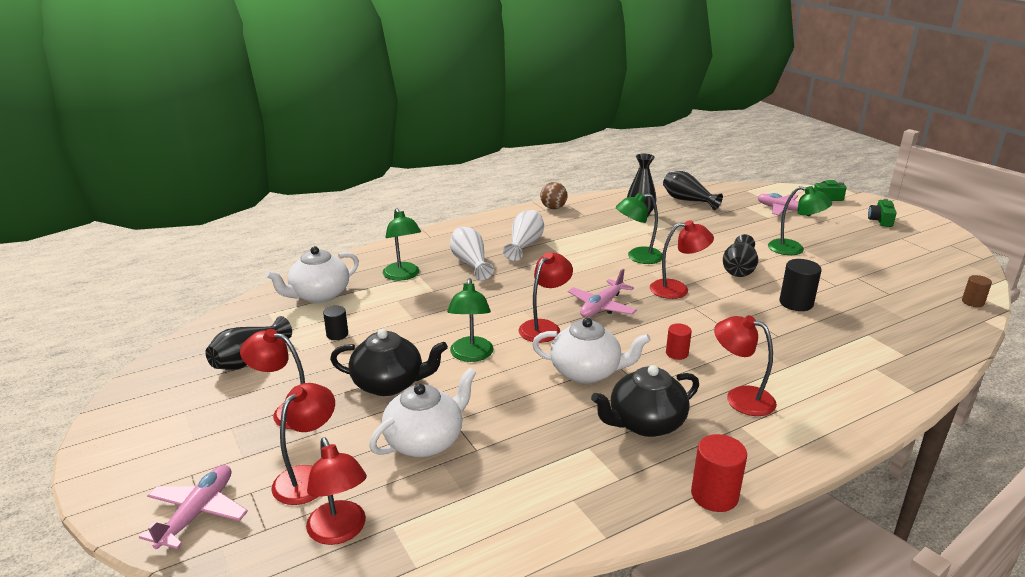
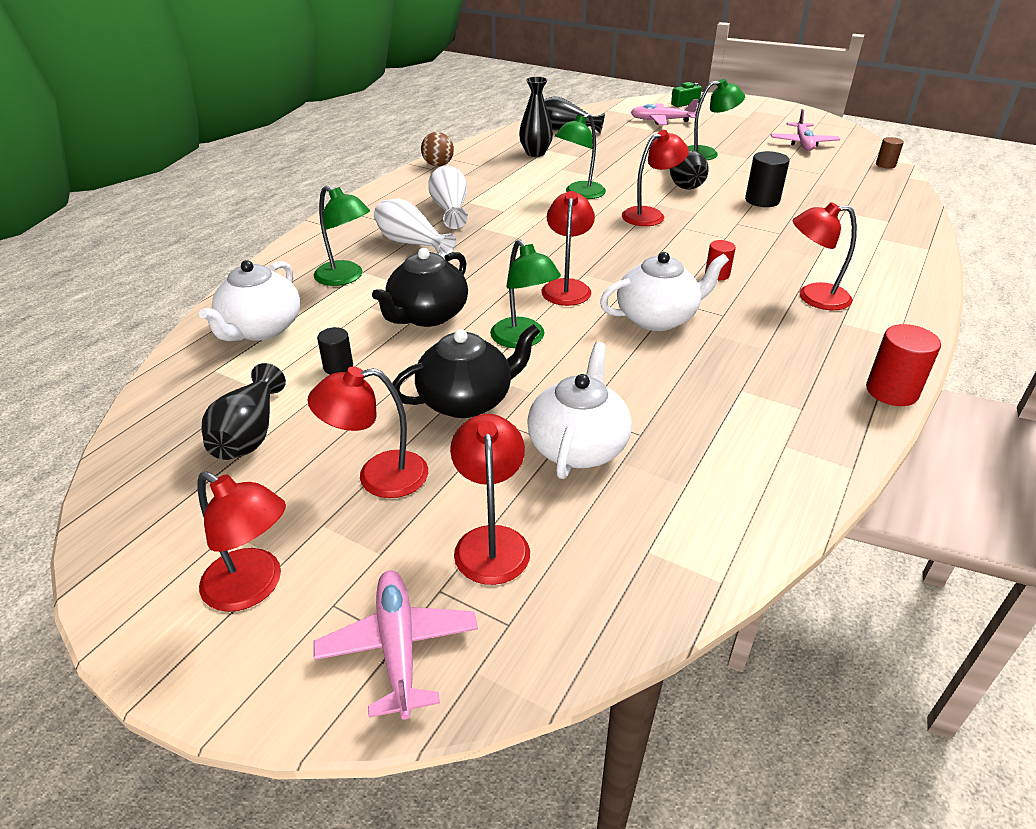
camera: 30 degrees left, 10 degrees up
(340, 532) = (599, 584): red lamp -> red lamp (253, 587)
(601, 306) = (599, 250): pink plane -> pink plane (803, 143)
(645, 423) = (764, 348): black teapot -> black teapot (427, 315)
(880, 220) = (746, 113): green camera -> none

